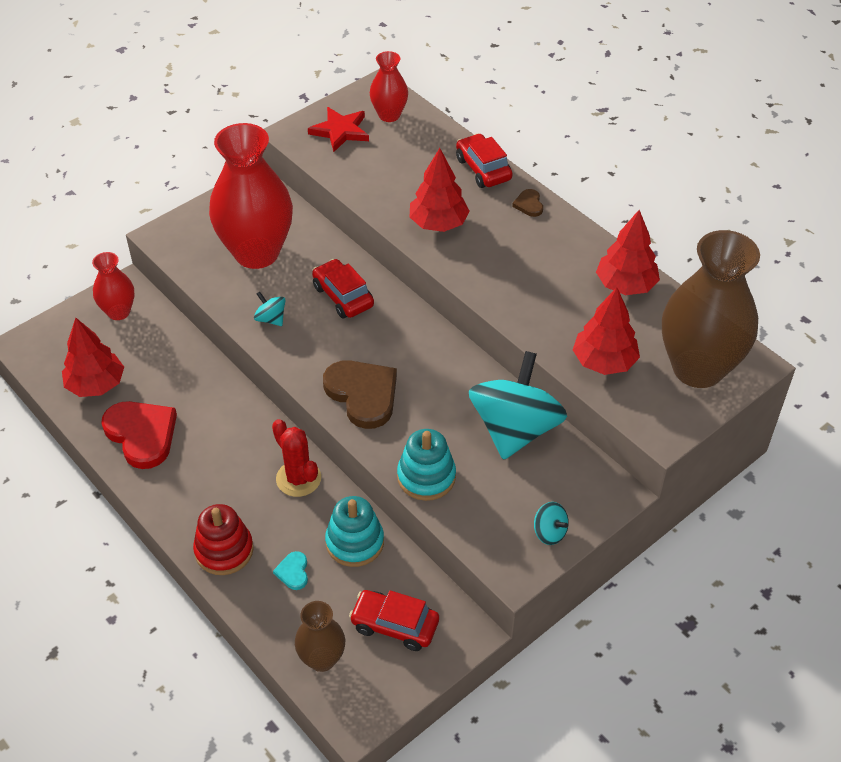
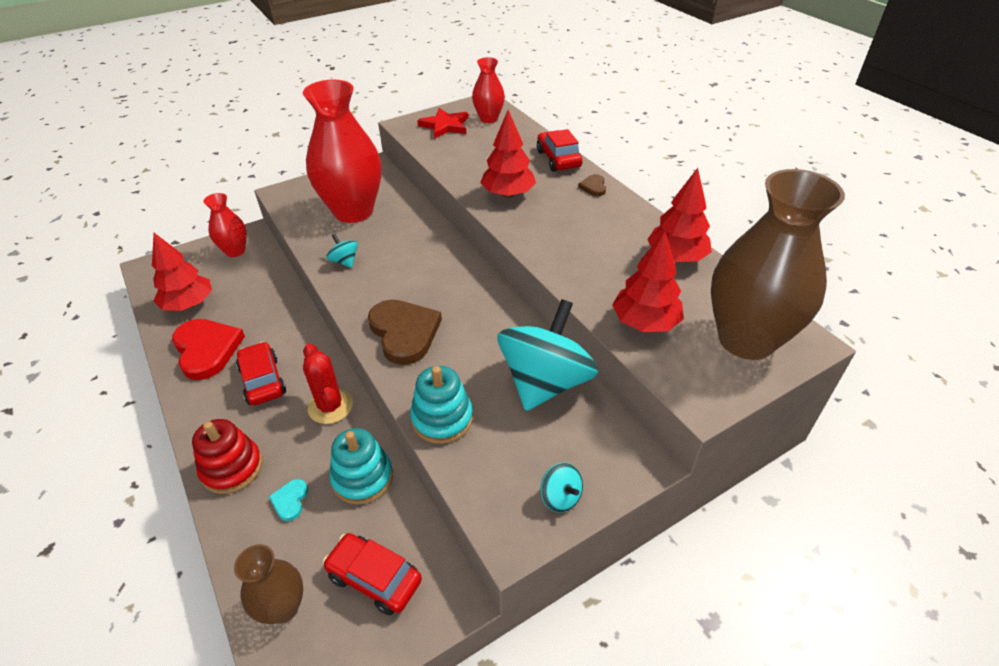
camera: 10 degrees right, 5 degrees down
(343, 296) = (414, 250): red car -> red car (262, 381)

